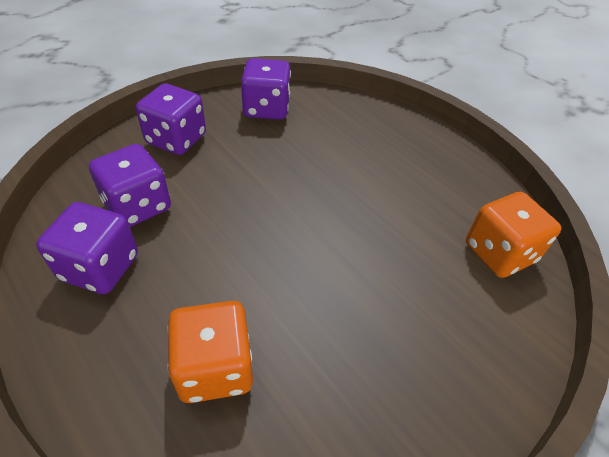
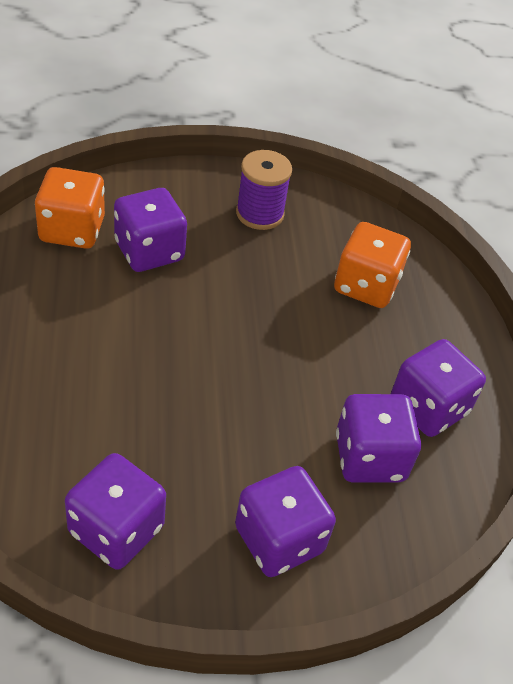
camera: 150 degrees left, 0 degrees up
(389, 393) = (259, 214): none -> purple spool
(428, 272) = (149, 251): none -> purple dice

